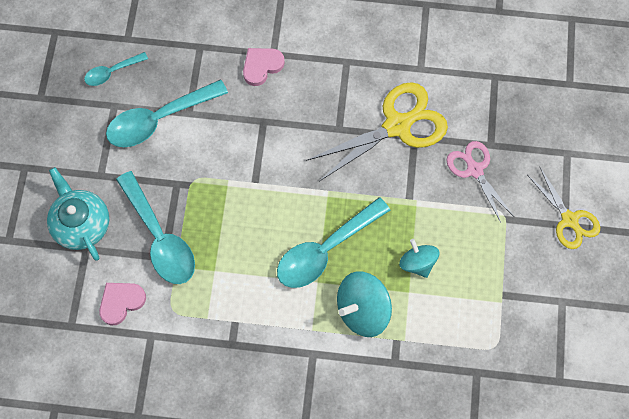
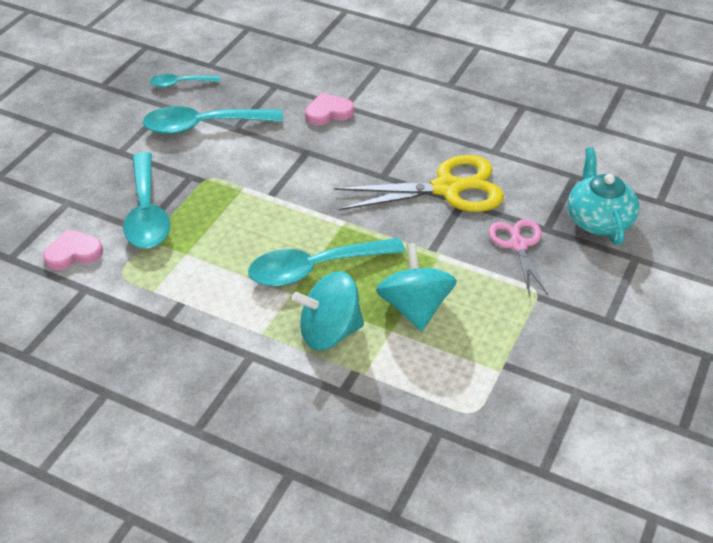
camera: 20 degrees right, 25 degrees down
(81, 224) = (76, 182): turquoise teapot -> turquoise teapot (598, 220)
(417, 263) = (414, 307): turquoise spinning top -> turquoise spinning top, size x1.56
(569, 220) = (616, 317): yellow scissors -> none

